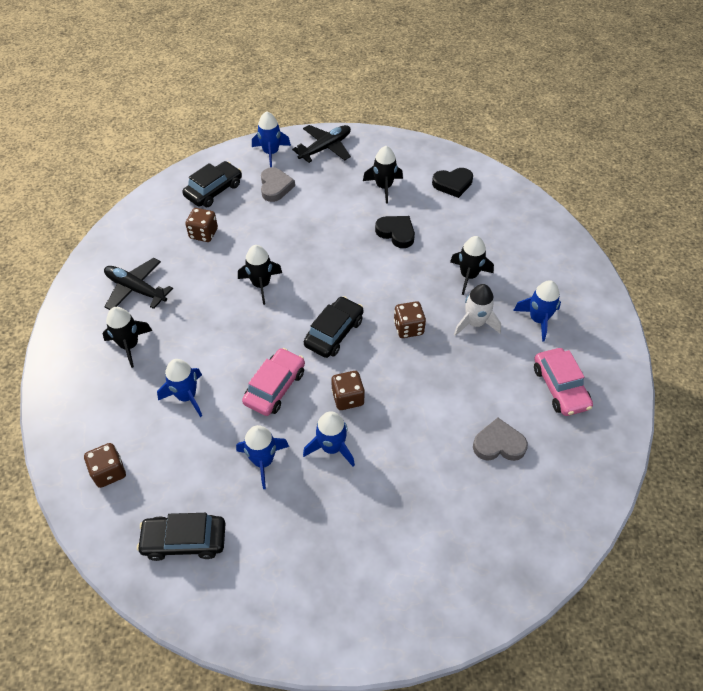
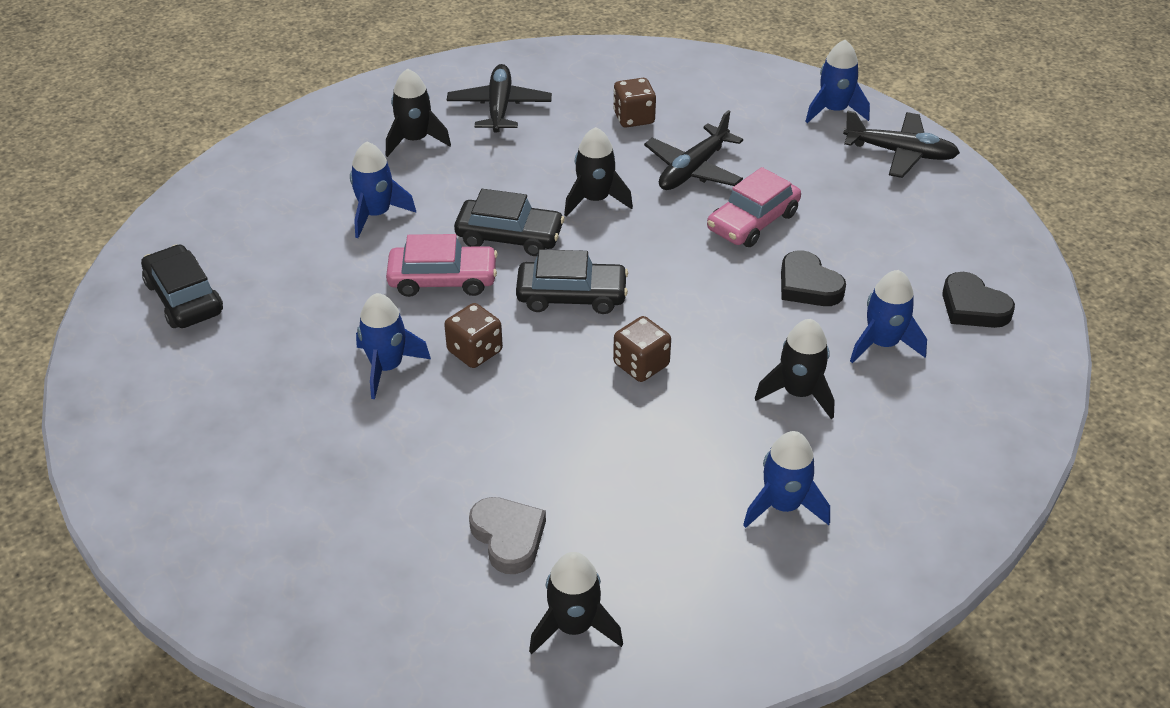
camera: 60 degrees right, 10 degrees down
(109, 472) = (237, 203): brown dice -> none
(214, 190) = (714, 94): black car -> black car (509, 236)
(263, 461) = (327, 315): blue rocket -> blue rocket (882, 344)
(271, 231) = (693, 170): none -> black plane
(275, 187) = (775, 140): grey heart -> none
(384, 187) = (886, 238): black rocket -> black rocket (574, 626)
(396, 233) = (808, 285): black heart -> black heart turned 135 degrees clockwise
(475, 323) = (711, 433): white rocket -> none
(560, 387) = (668, 578): pink car -> pink car (753, 221)

